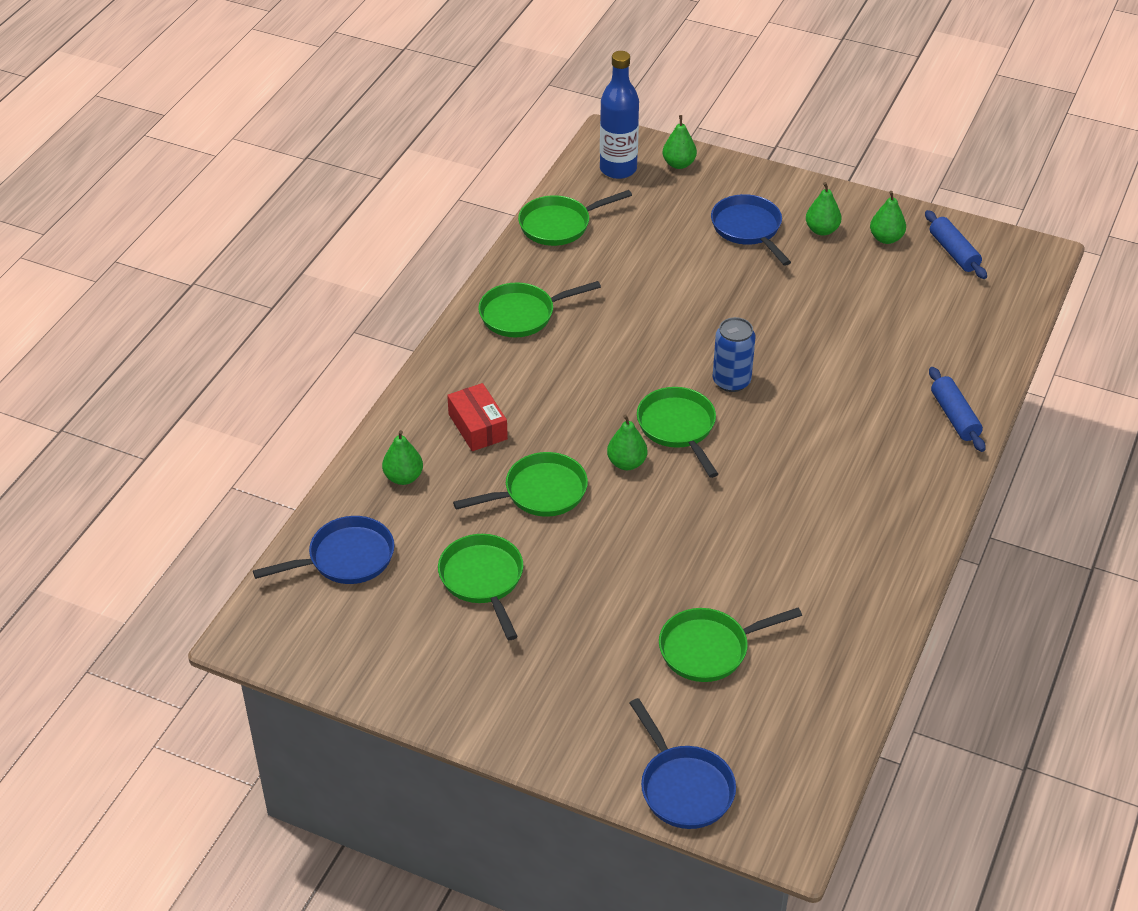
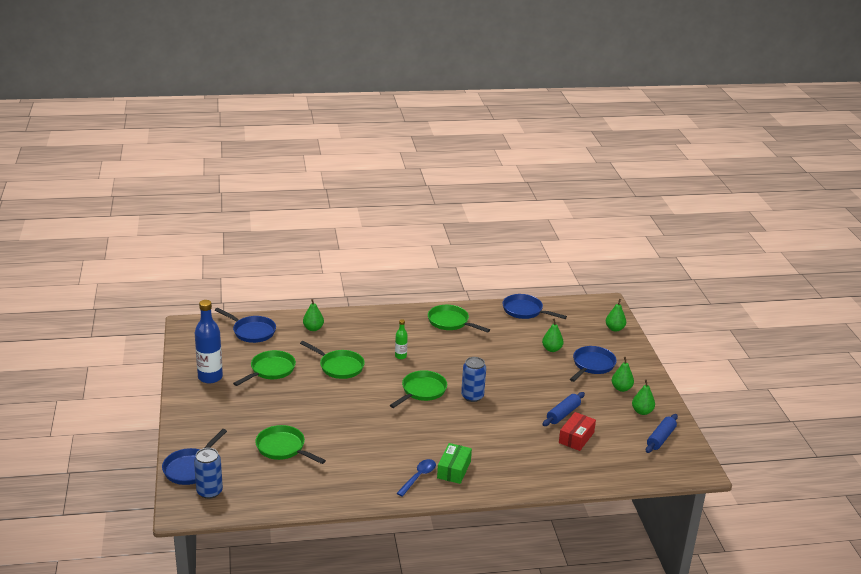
camera: 55 degrees right, 15 degrees down
(478, 426) = (364, 336): red box -> red box (576, 437)
(559, 225) = (525, 311): green pan -> blue pan
(568, 410) = (400, 356): none -> green bottle
(618, 169) = (587, 313): blue bottle -> blue bottle (210, 377)
(626, 463) = (382, 384): green pear -> green pear (552, 349)
(761, 785) = (209, 491): none -> blue can
(882, 525) = (418, 477): none -> blue spoon
(889, 480) = (454, 469): none -> green box
(954, 416) = (526, 478): blue rolling pin -> blue rolling pin (563, 414)

